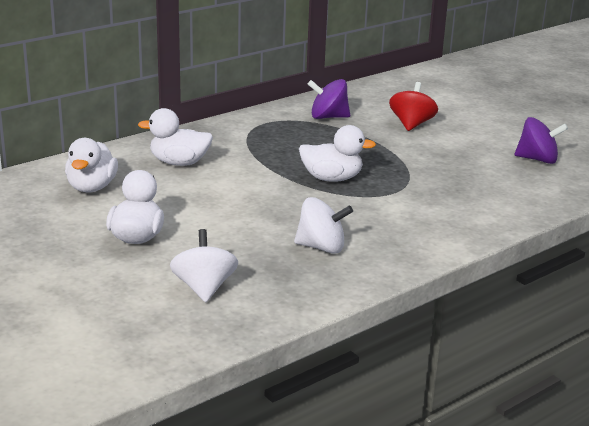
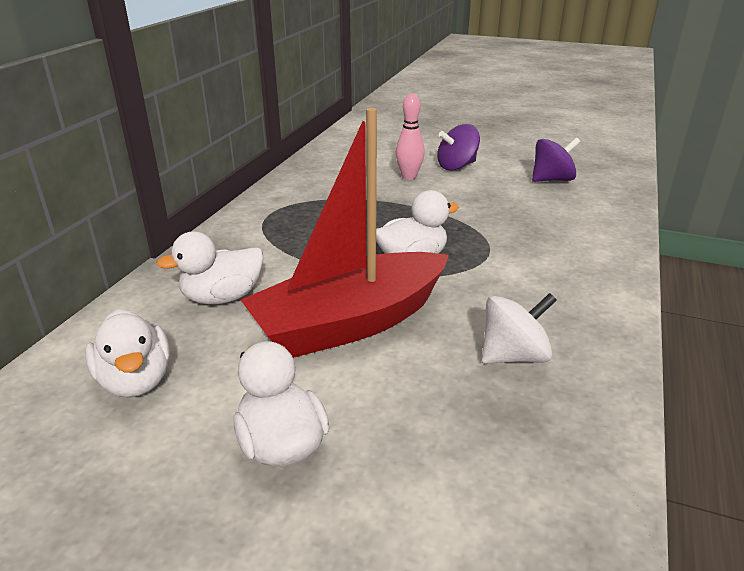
camera: 30 degrees left, 5 degrees up
(204, 288) = (465, 497): white spinning top -> none
(241, 199) = (350, 323): none -> red boat
(328, 117) = (325, 190): purple spinning top -> purple spinning top (456, 166)
(411, 124) = (409, 176): red spinning top -> pink bowling pin

